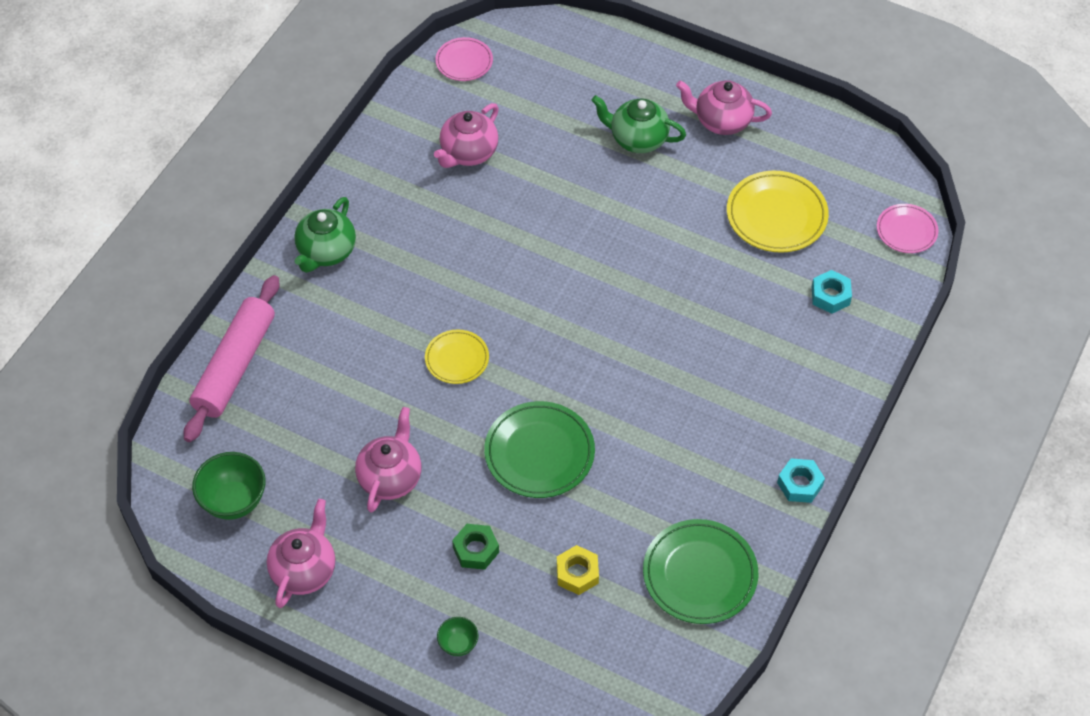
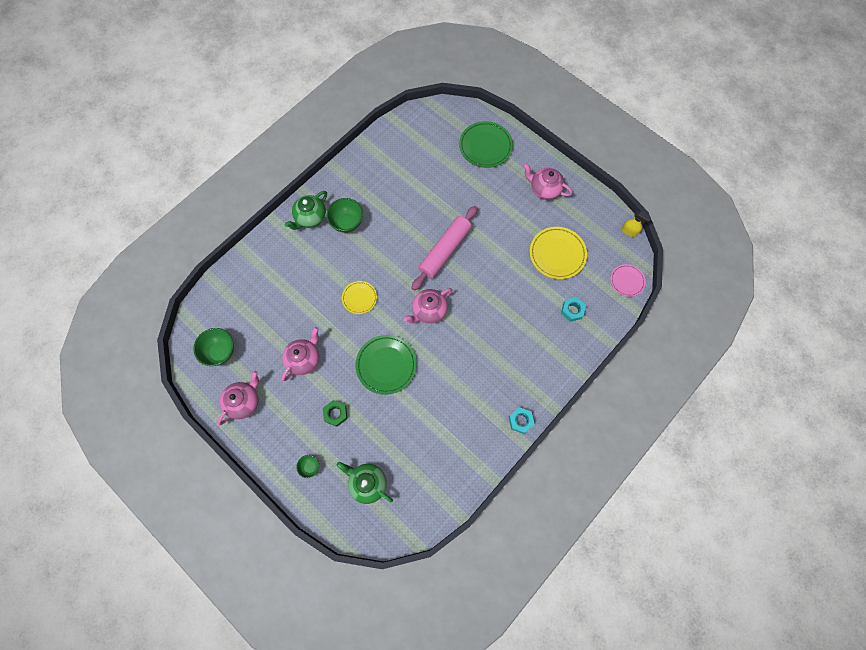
camera: 15 degrees right, 15 degrees up
(235, 365) = (244, 273): pink rolling pin -> pink rolling pin (445, 251)
(395, 246) = (347, 223): none -> green bowl
(464, 62) = (416, 122): pink plate -> none
(468, 153) = (402, 177): pink teapot -> pink teapot (429, 311)
(577, 573) = (384, 442): yellow nut -> none
(637, 139) = (495, 190): green teapot -> green teapot (367, 483)
(700, 574) = (450, 461): green plate -> green plate (485, 146)
(885, 155) = (629, 231): none -> yellow spray bottle

